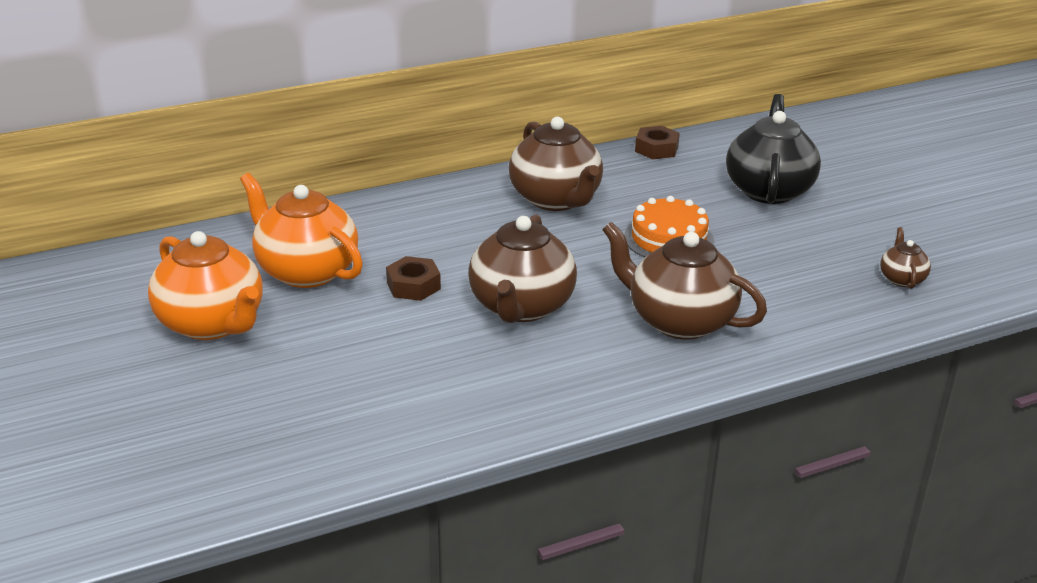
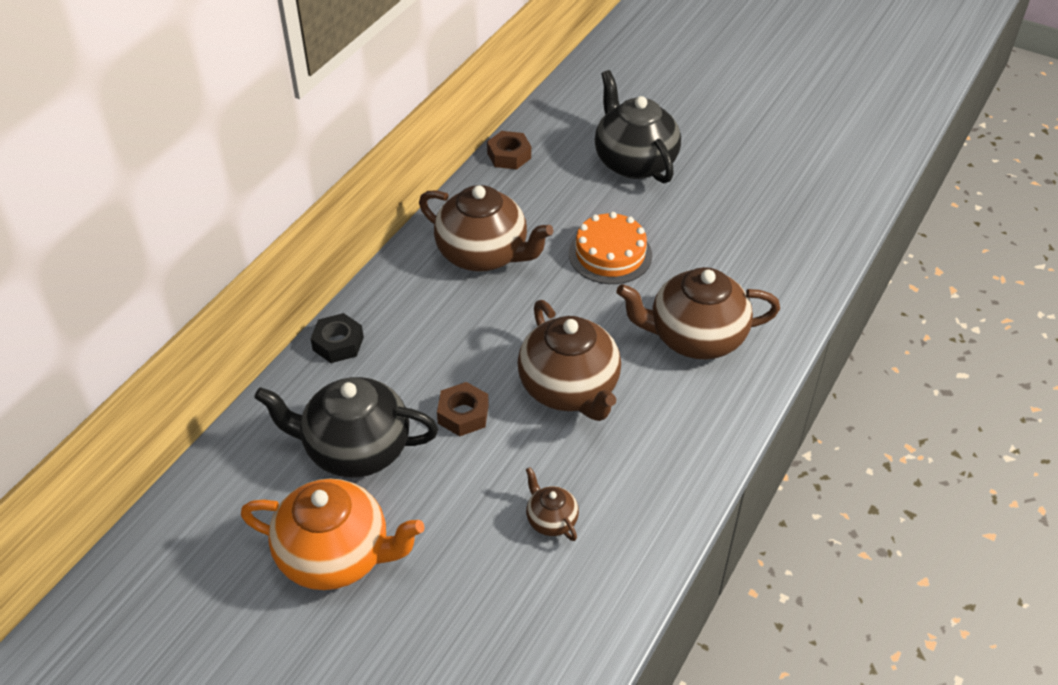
camera: 35 degrees left, 15 degrees up
(306, 271) = (355, 449): orange teapot -> black teapot
(373, 207) = (338, 343): none -> black nut
(901, 279) = (801, 211): brown teapot -> brown teapot (551, 520)

